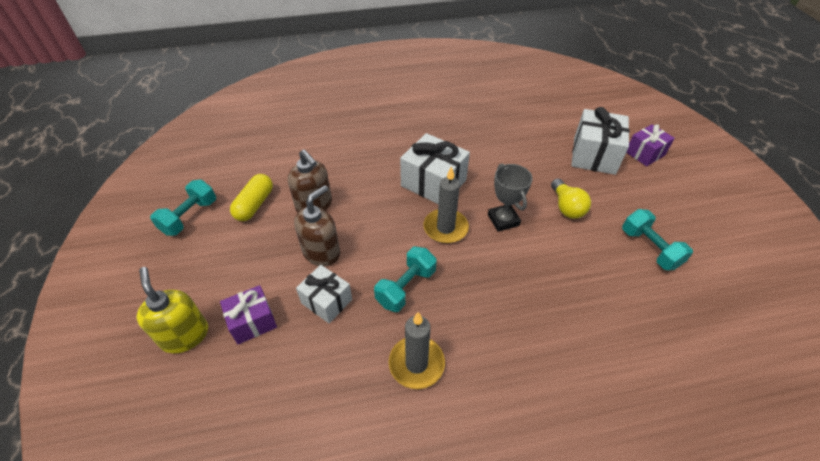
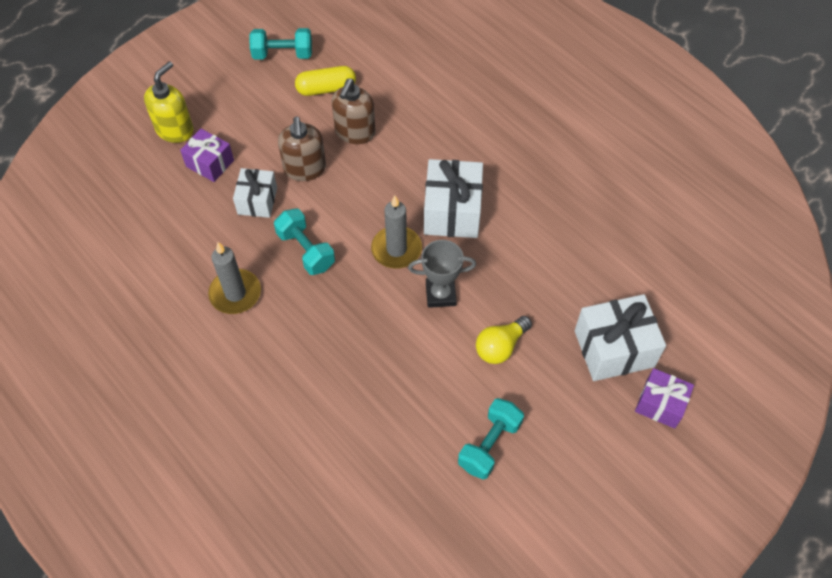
camera: 60 degrees right, 10 degrees up
(321, 252) = (305, 169): brown soap dispenser -> brown soap dispenser turned 75 degrees clockwise
(406, 287) = (306, 250): turquoise dumbbell -> turquoise dumbbell turned 45 degrees clockwise
(503, 220) = (440, 294): grey trophy -> grey trophy turned 45 degrees clockwise

